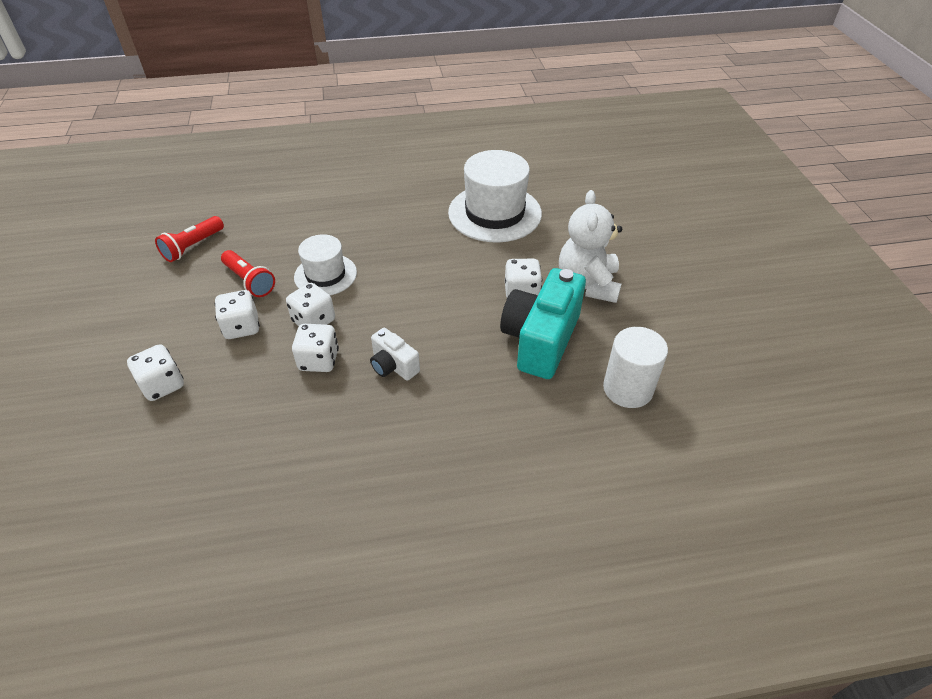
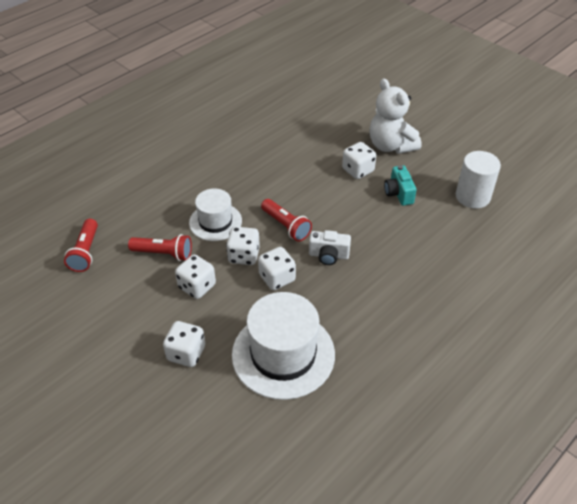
camera: 35 degrees left, 0 degrees up
(385, 313) = (286, 226): none -> red flashlight
(494, 213) = (285, 125): white hat -> white hat (283, 354)
(540, 340) = (398, 193): turquoise camera -> turquoise camera, size x0.51

